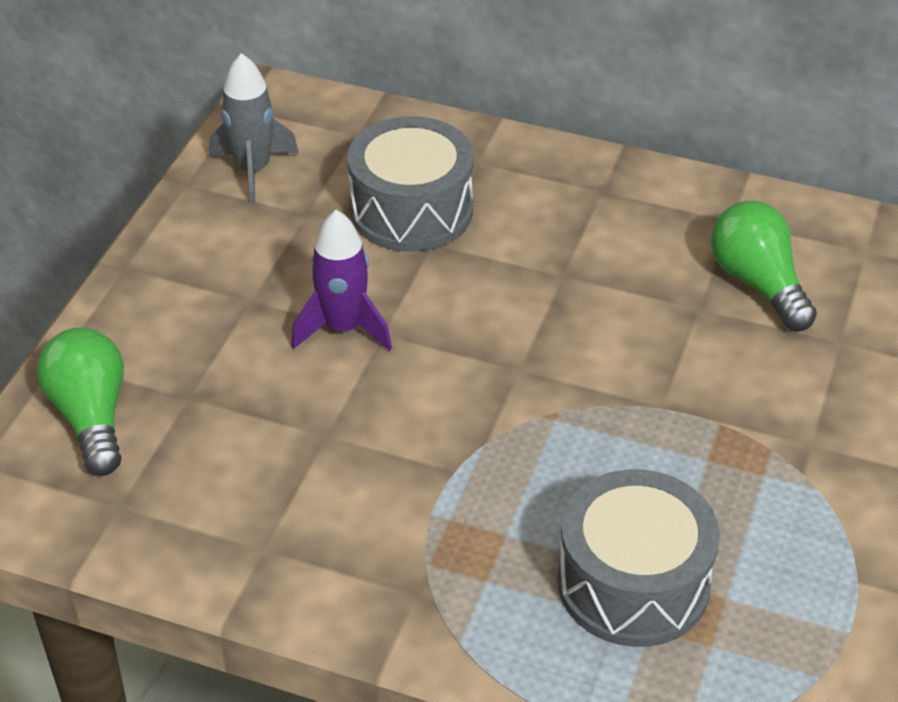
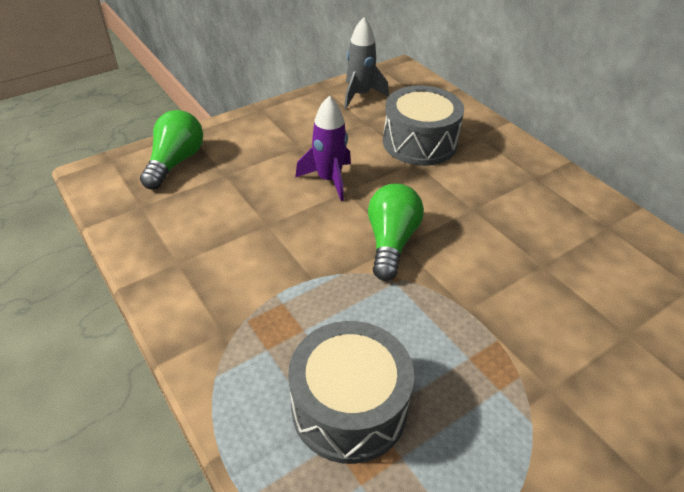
camera: 35 degrees right, 0 degrees up
(758, 283) = (596, 271): green light bulb -> green light bulb (391, 242)

